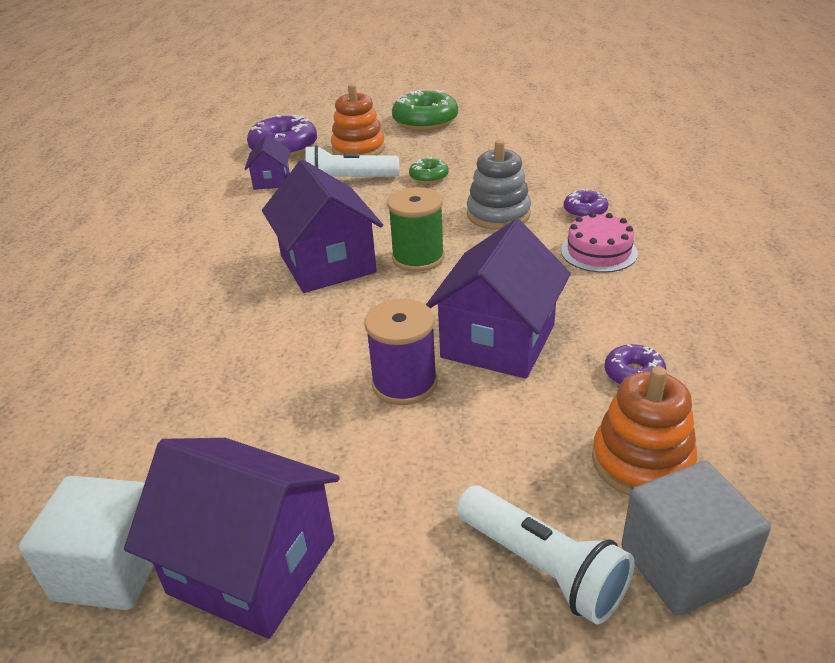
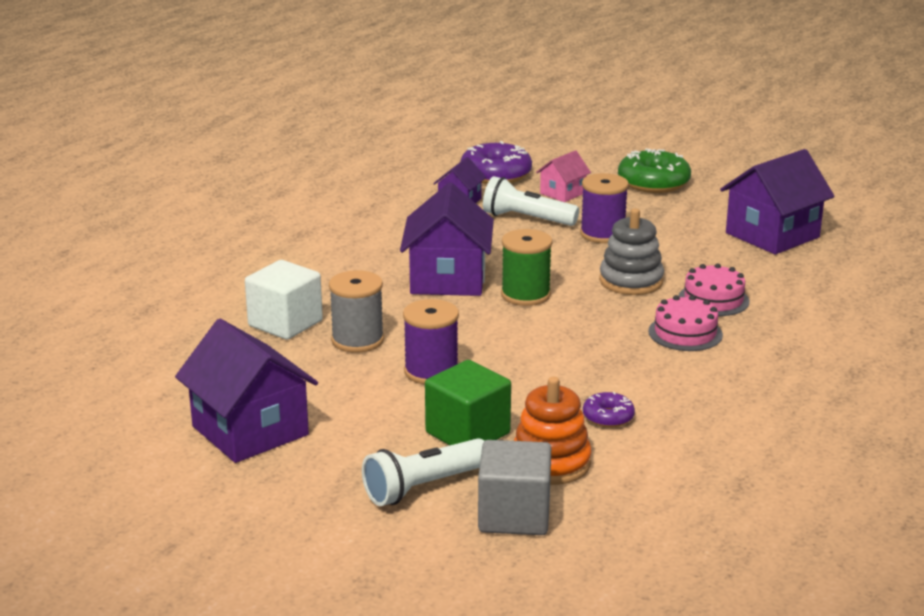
camera: 25 degrees right, 10 degrees down
(111, 569) = (169, 406): white cube -> white cube (285, 323)
(290, 371) = (357, 340): none -> grey spool
(358, 149) = (562, 193): orange stacking toy -> pink house
(429, 177) = (602, 234): green donut -> purple spool
(498, 341) = (528, 367): purple house -> purple house (772, 235)
(517, 456) = (467, 433): none -> green cube
(543, 567) = (424, 487): white flashlight -> white flashlight turned 75 degrees clockwise
(585, 211) = (713, 299): purple donut -> pink cake

